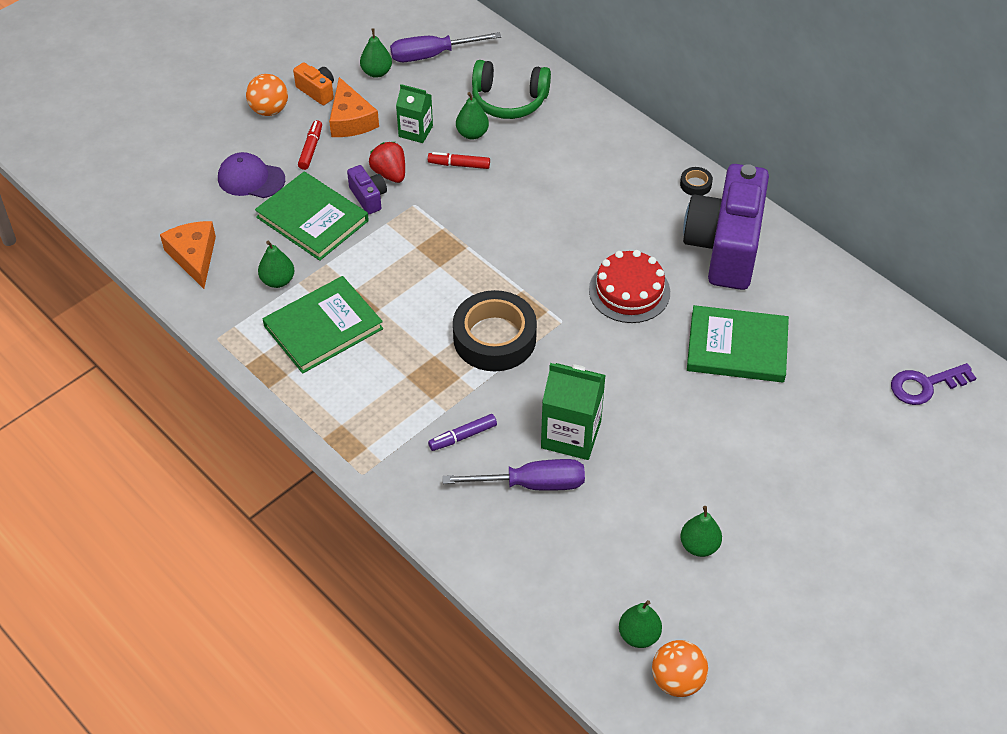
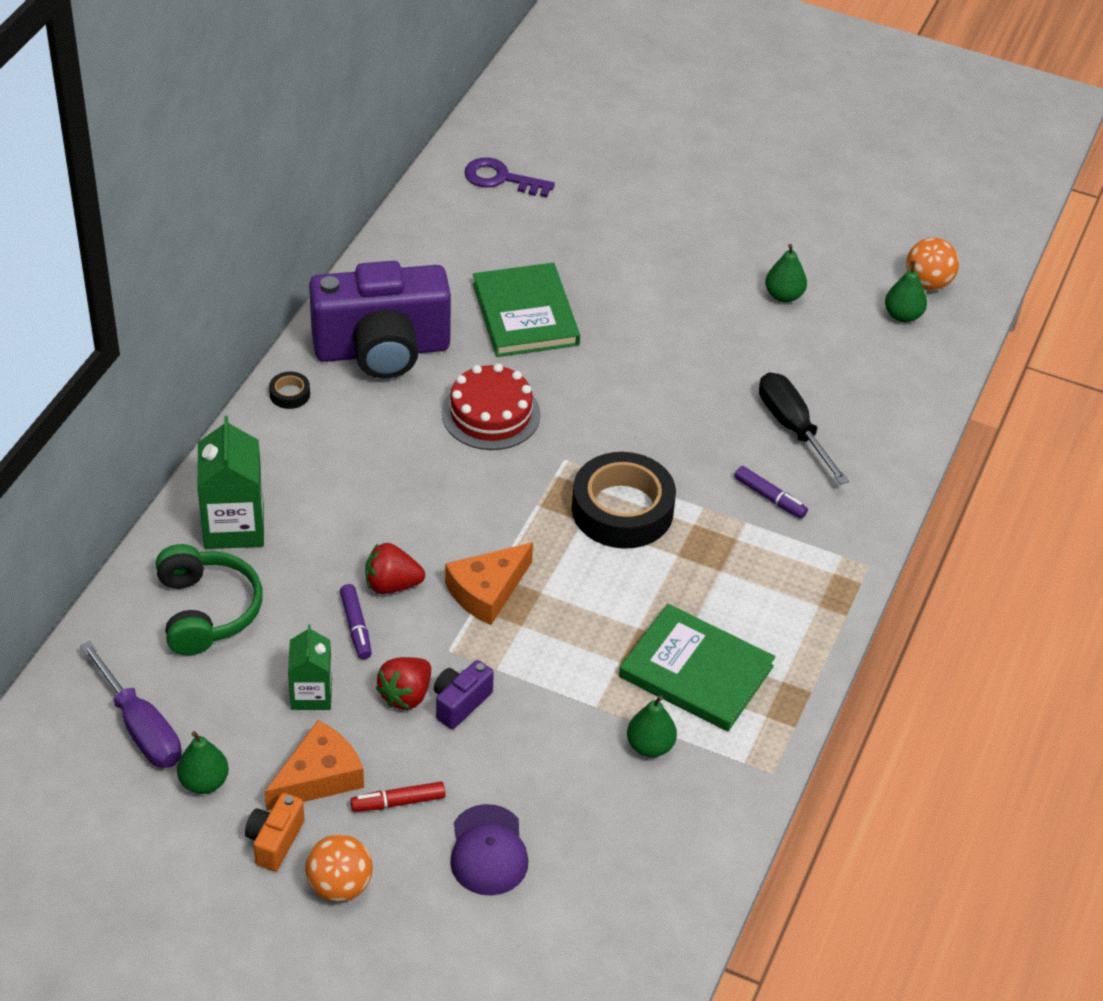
camera: 115 degrees left, 5 degrees down
(194, 256) = (659, 856): orange cheese -> orange cheese (487, 591)
(312, 219) = (528, 750): green book -> none
(459, 165) = (356, 626): red marker -> purple marker
(472, 134) = (290, 631): green pear -> none
(486, 191) = (392, 585): none -> red strawberry
(531, 484) = (793, 428): purple screwdriver -> black screwdriver
(571, 435) = (714, 414): green carton -> green carton (234, 526)
(925, 385) = (500, 179): purple key -> purple key turned 150 degrees clockwise

